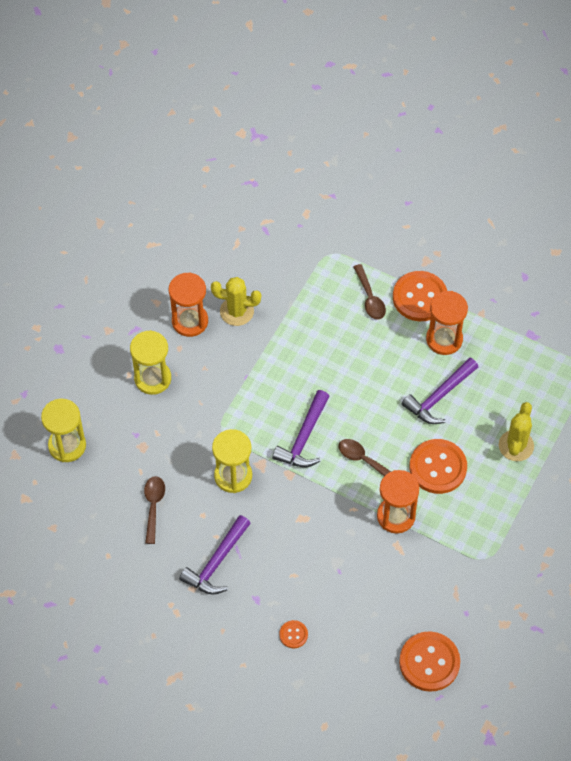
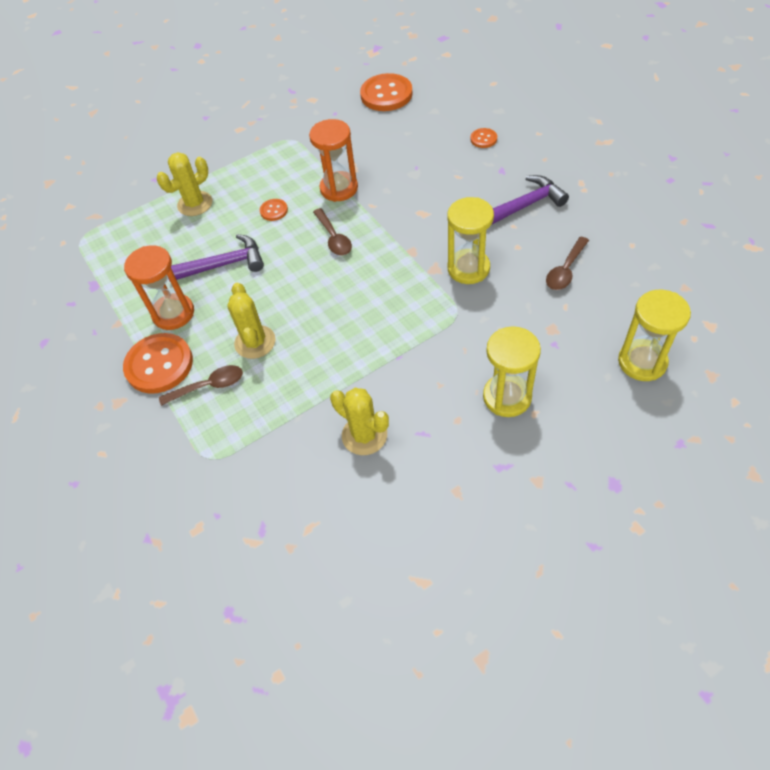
camera: 145 degrees left, 5 degrees down
(190, 321) = (427, 447): orange hourglass -> none
(304, 437) = (377, 276): purple hammer -> none
(361, 343) = (255, 342): none -> yellow cactus
(370, 298) = (209, 386): brown spoon -> brown spoon turned 60 degrees clockwise
(438, 467) = (274, 211): orange button -> orange button, size x0.48

